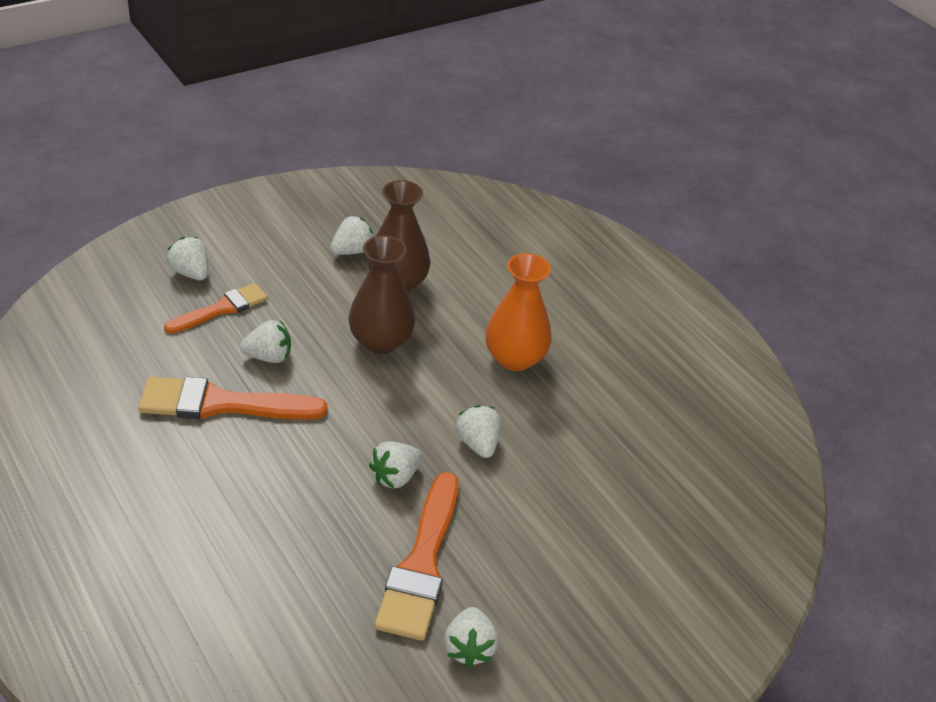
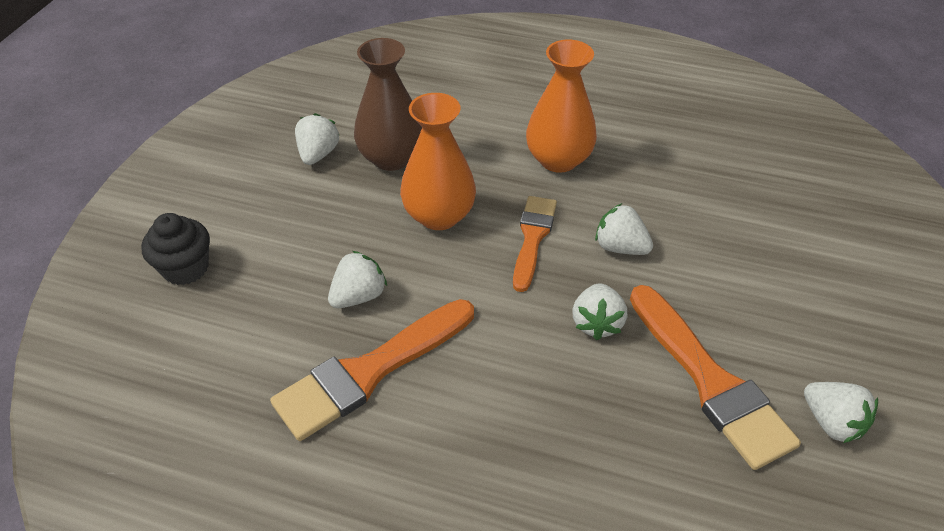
camera: 35 degrees left, 5 degrees up
(191, 273) = (185, 268): white strawberry -> black cupcake
(221, 309) = (259, 282): orange brush -> orange brush (533, 238)
(381, 341) = (439, 215): brown vase -> orange vase

